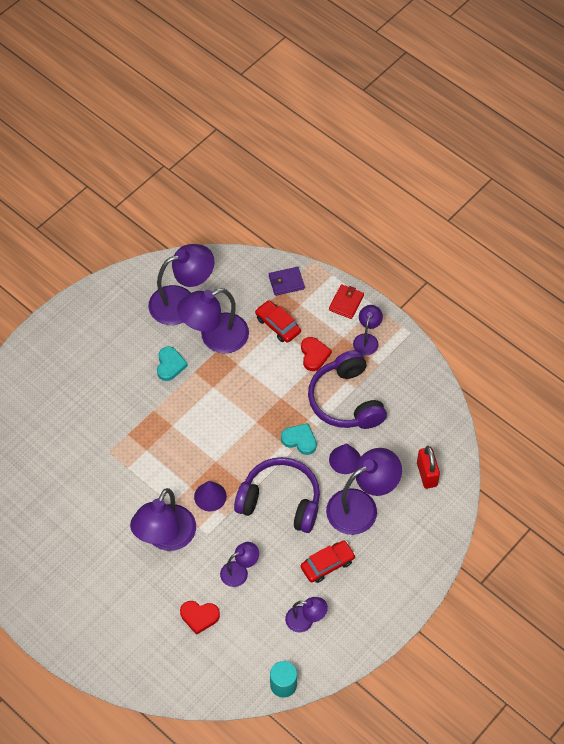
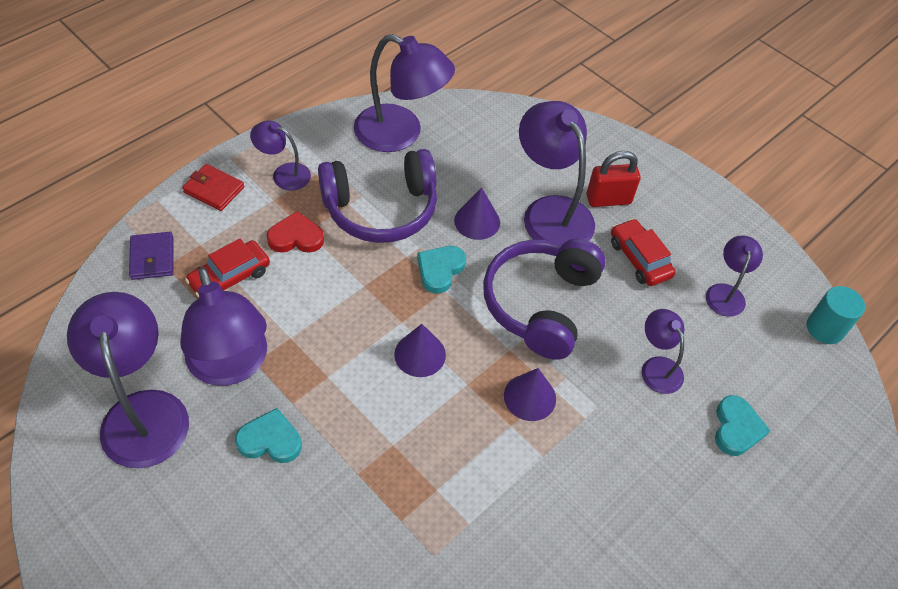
camera: 90 degrees left, 5 degrees down
(166, 538) = (604, 469): purple lamp -> purple lamp (400, 134)
(199, 616) = (736, 428): red heart -> turquoise heart
(234, 434) = (420, 354): none -> purple cone
(427, 474) = (505, 140): red padlock -> red padlock (608, 199)

